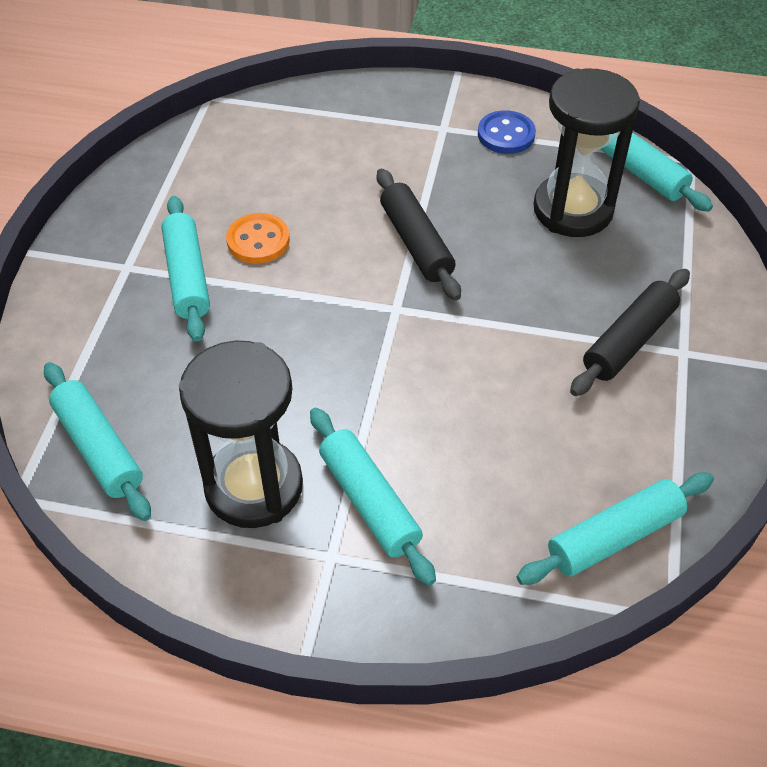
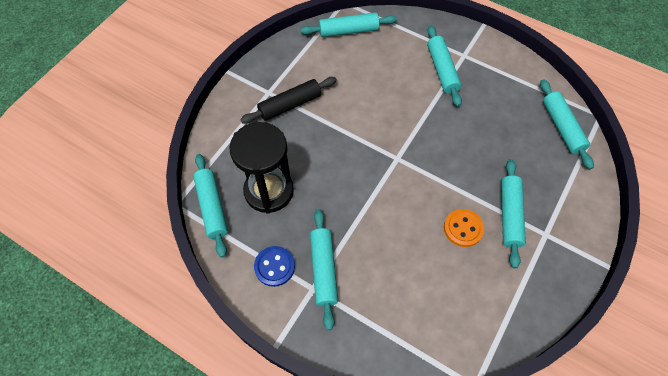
camera: 160 degrees left, 10 degrees up
(254, 486) = (491, 90): black hourglass -> none
(416, 243) = (370, 196): black rolling pin -> none
(440, 147) = (323, 270): none -> turquoise rolling pin

